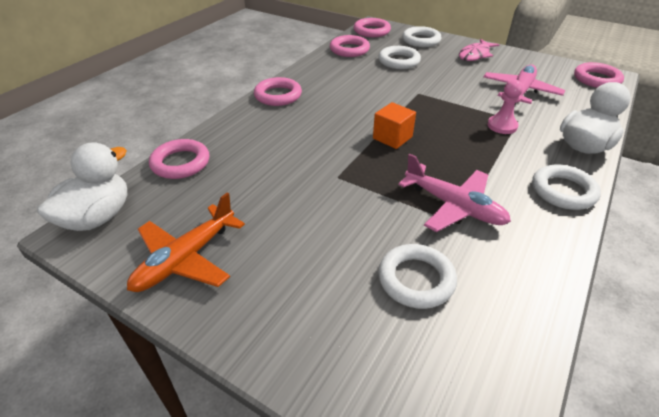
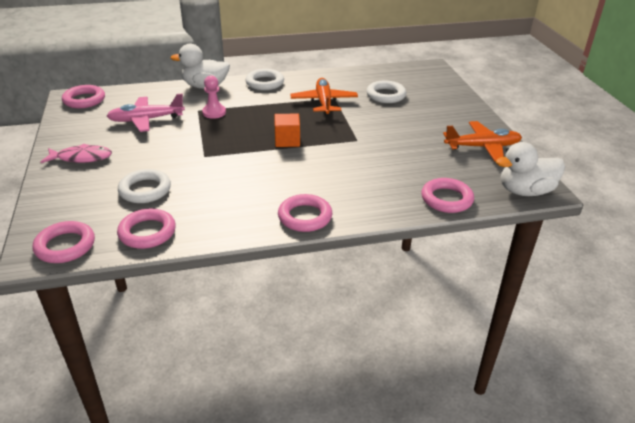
camera: 135 degrees left, 5 degrees down
(421, 40) = (67, 200): white ring -> none
(454, 206) = (324, 102): pink plane -> orange plane

